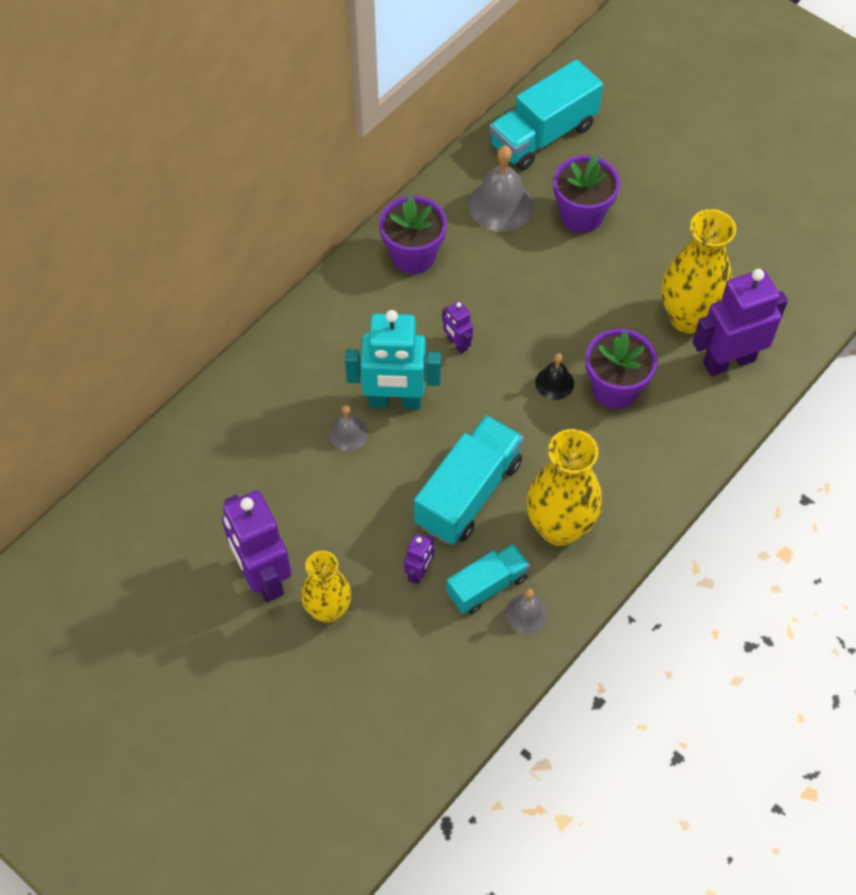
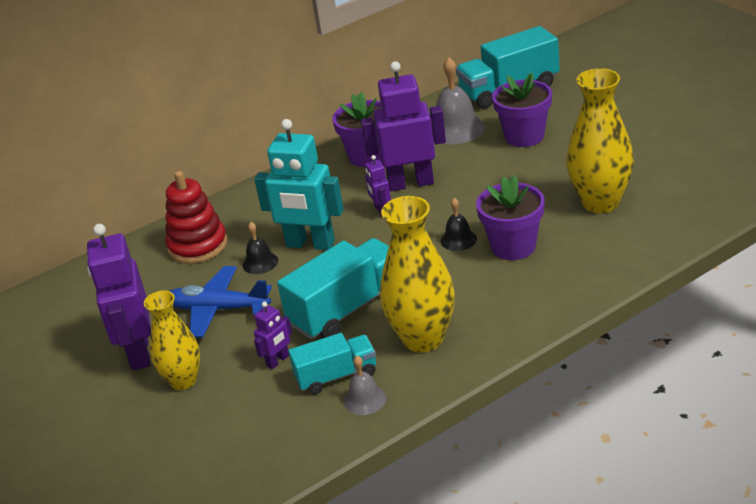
camera: 20 degrees right, 25 degrees down
(266, 413) = (198, 246): none -> red stacking toy
(327, 506) = (218, 309): none -> blue plane
(348, 433) = (260, 263): grey bell -> black bell
(728, 361) = (630, 233): purple robot -> purple robot (410, 183)

